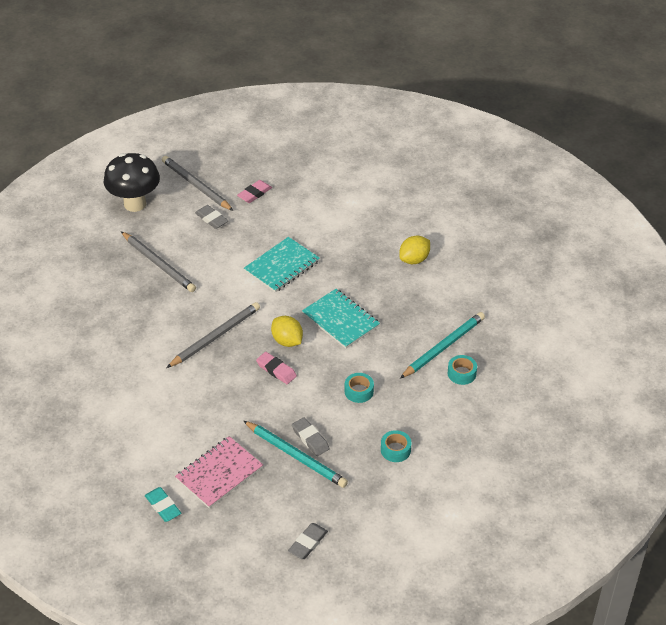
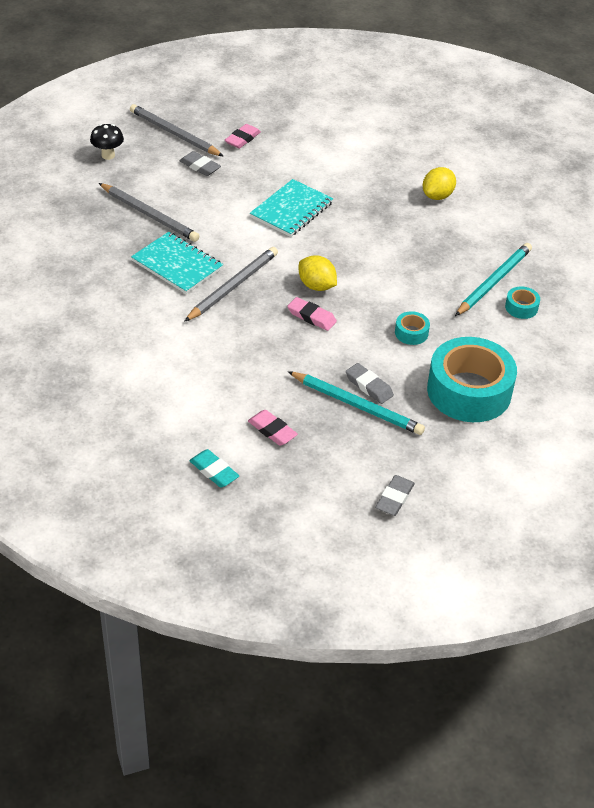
camera: 10 degrees left, 0 degrees up
(135, 204) = (108, 155): black mushroom -> black mushroom, size x0.52
(219, 473) = (272, 430): pink notebook -> pink eraser
(340, 320) = (372, 261): turquoise notebook -> turquoise notebook (177, 265)
(395, 450) = (469, 391): turquoise tape -> turquoise tape, size x2.40

